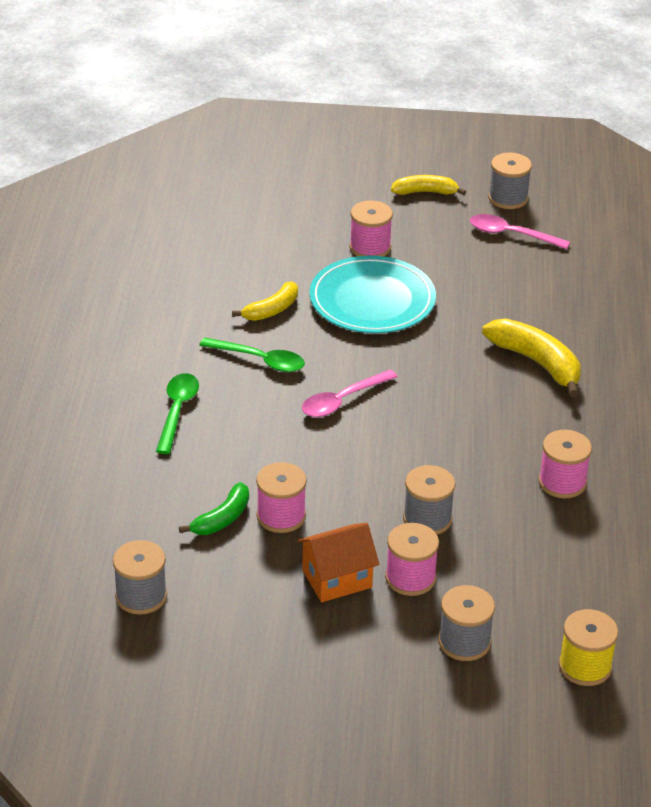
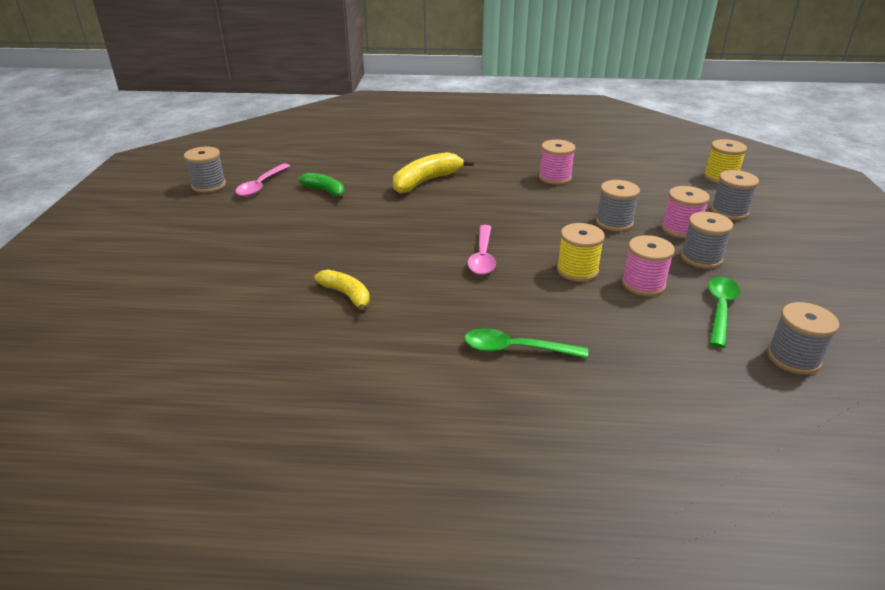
camera: 90 degrees left, 5 degrees down
(222, 519) = (662, 315): green banana -> green banana (325, 191)
(260, 360) = (428, 300): green spoon -> green spoon (720, 309)
(311, 469) = (577, 270): none -> yellow spool
(337, 578) = (701, 258): orange house -> grey spool
(342, 400) = (482, 257): pink spoon -> pink spoon turned 45 degrees clockwise
(370, 247) = (257, 244): pink spool -> none
(372, 300) = (340, 243): turquoise plate -> none
(425, 192) = (180, 218): yellow banana -> none

